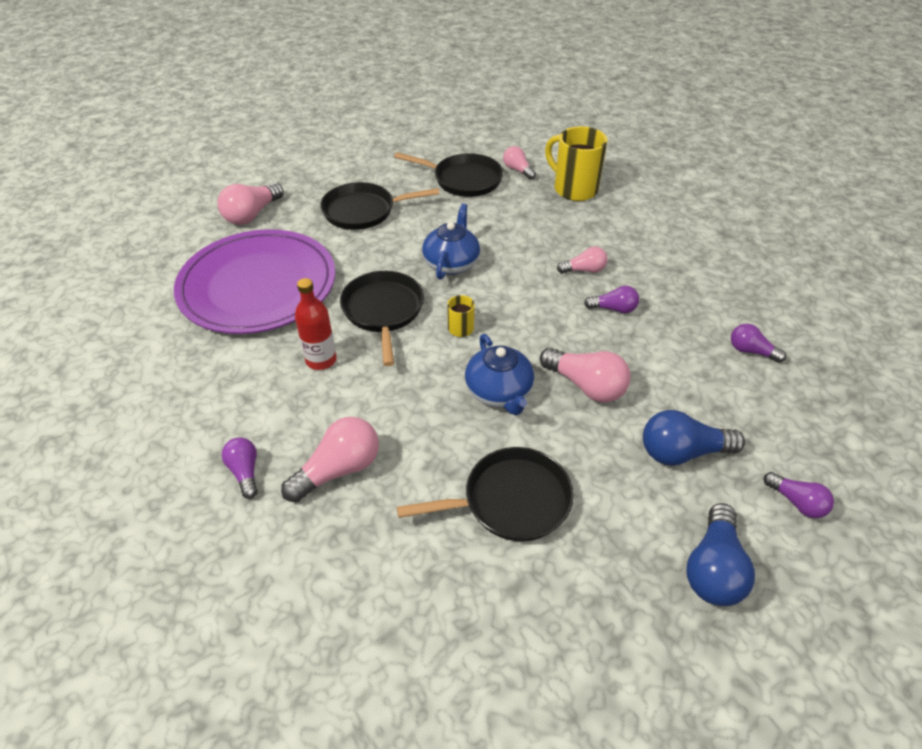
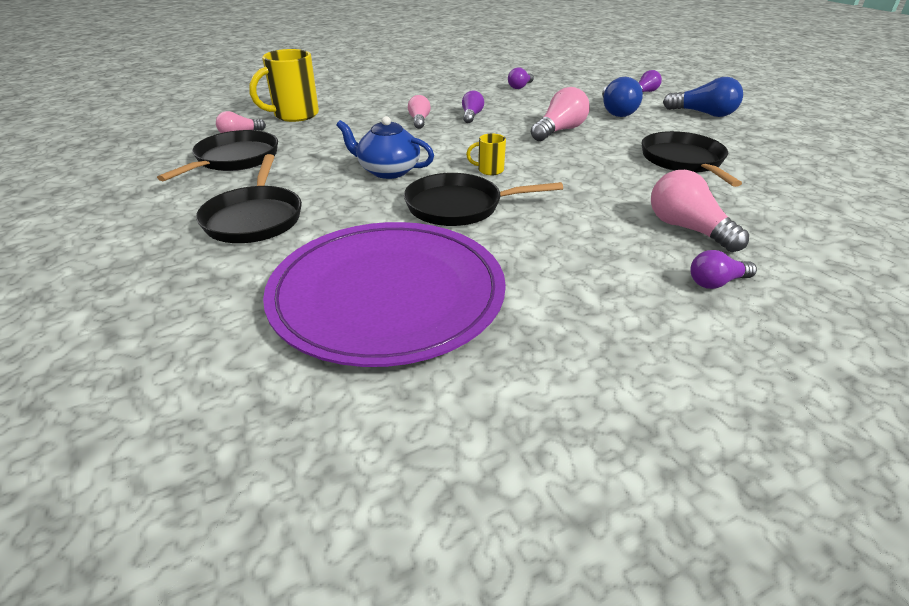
camera: 85 degrees left, 10 degrees down
(252, 214) = (193, 313): pink light bulb -> none
(321, 360) = (538, 241): red bottle -> none
(499, 392) = (571, 159): blue teapot -> none

